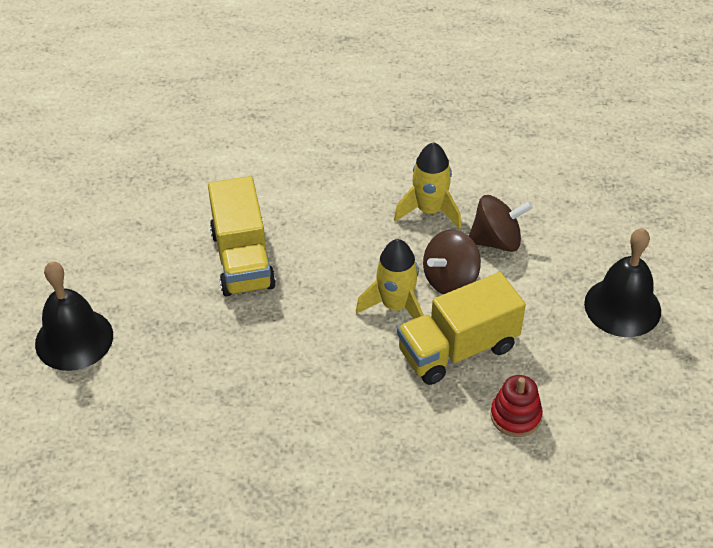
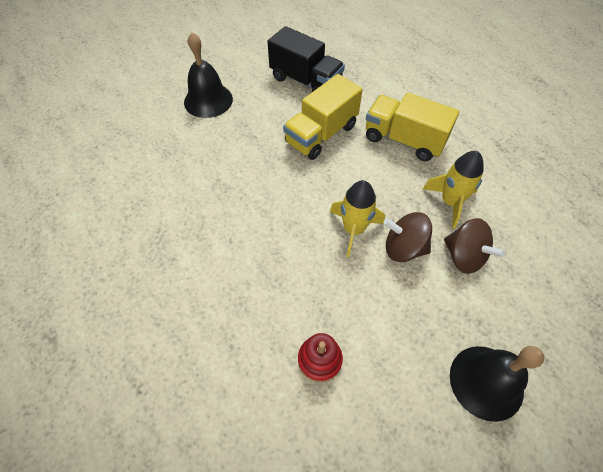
camera: 55 degrees right, 10 degrees up
(143, 226) = (305, 81): none -> black truck
(458, 349) = (348, 287): yellow truck -> yellow truck (404, 140)

